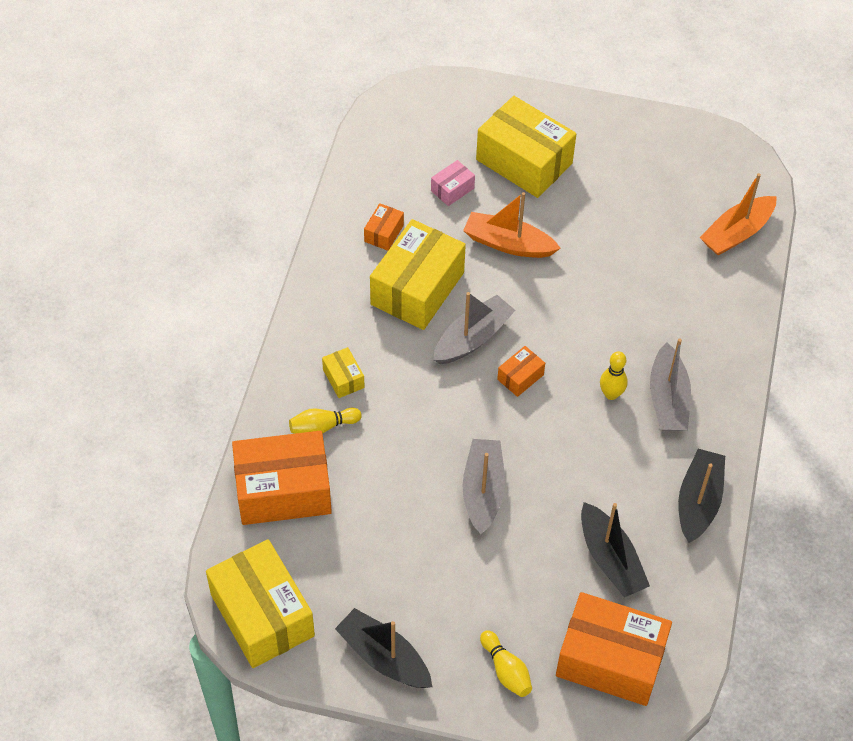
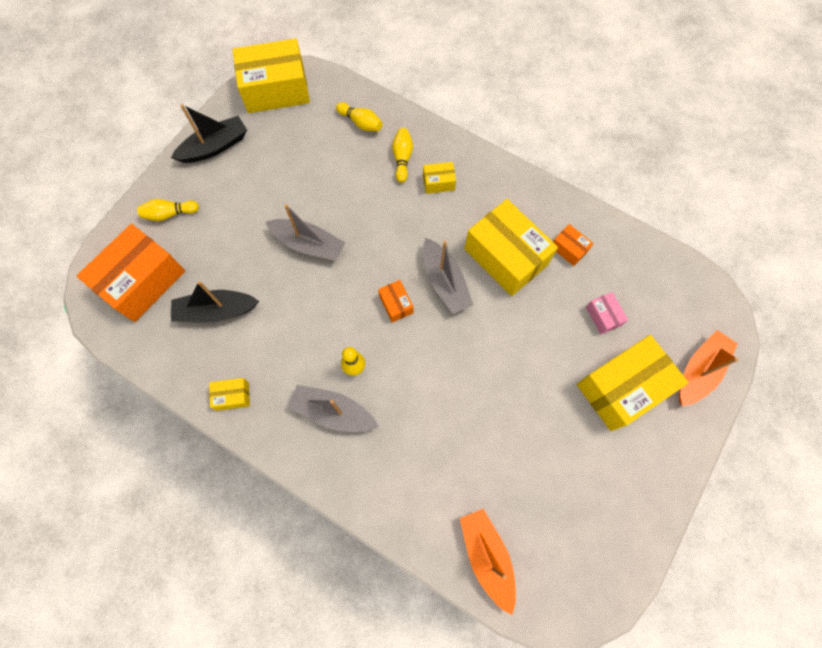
camera: 110 degrees right, 15 degrees up
(283, 490) = (361, 123): orange box -> yellow bowling pin
(508, 244) = (532, 341): orange boat -> orange boat (699, 371)
(698, 501) = (232, 396): black boat -> yellow box

